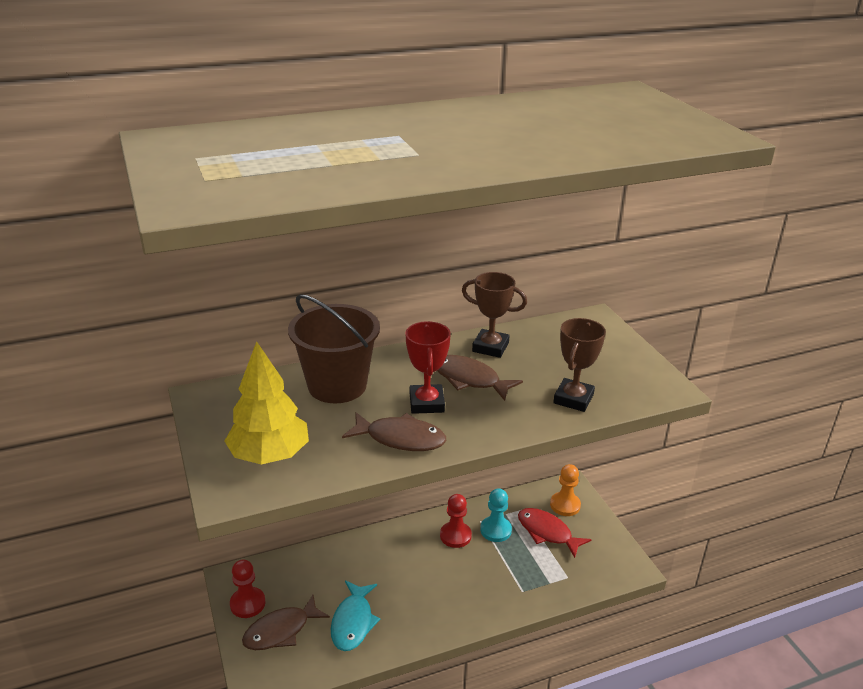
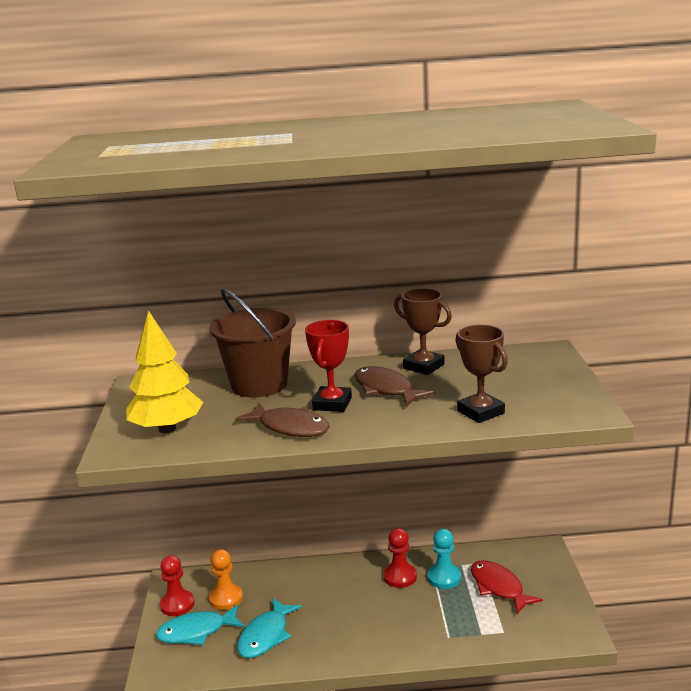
camera: 20 degrees right, 10 degrees down
(281, 631) = (197, 632): brown fish -> turquoise fish
(565, 505) = (529, 565): orange pawn -> orange pawn (226, 598)
(573, 399) = (480, 412): brown trophy -> brown trophy turned 75 degrees counterclockwise

